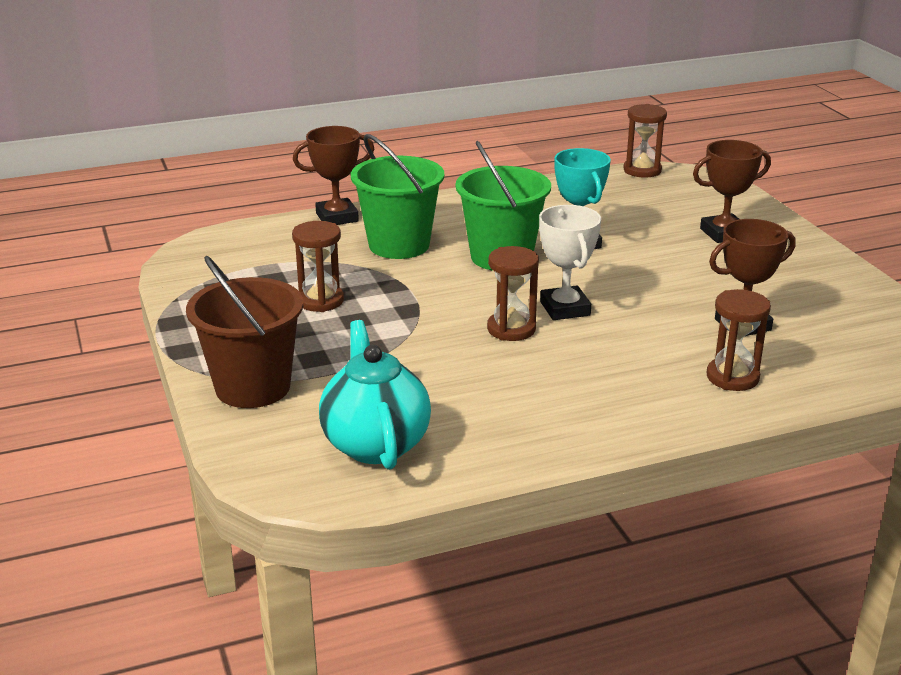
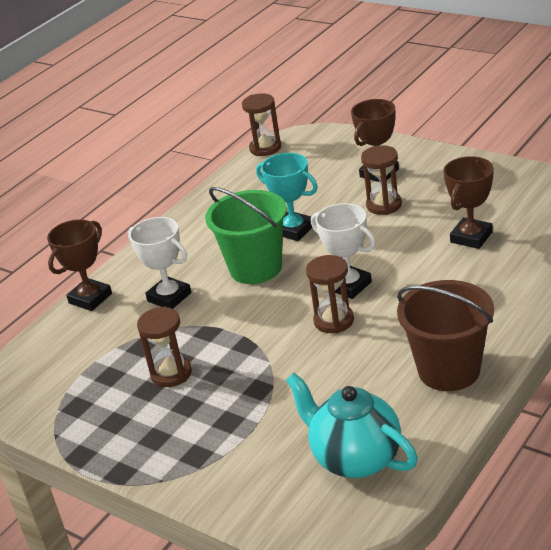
camera: 30 degrees left, 5 degrees up
(252, 387) = (214, 469): brown bucket -> brown bucket (449, 370)
(399, 245) = (169, 297): green bucket -> white trophy
(732, 377) = (509, 279): brown hourglass -> brown hourglass (384, 205)

